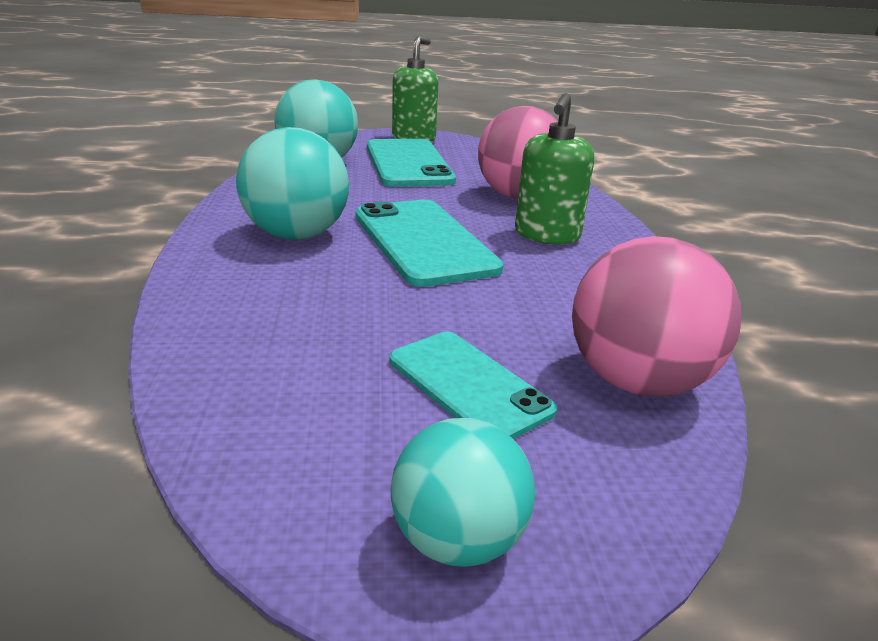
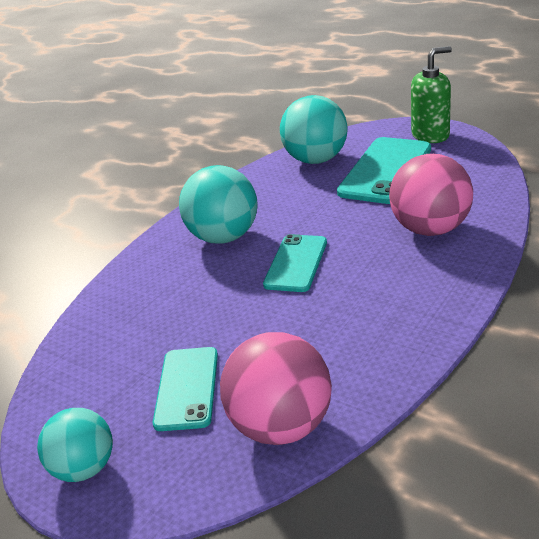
camera: 45 degrees right, 5 degrees up
(423, 241) = (296, 263): turquoise phone -> turquoise phone, size x0.63
(547, 235) = (396, 280): green soap dispenser -> none

